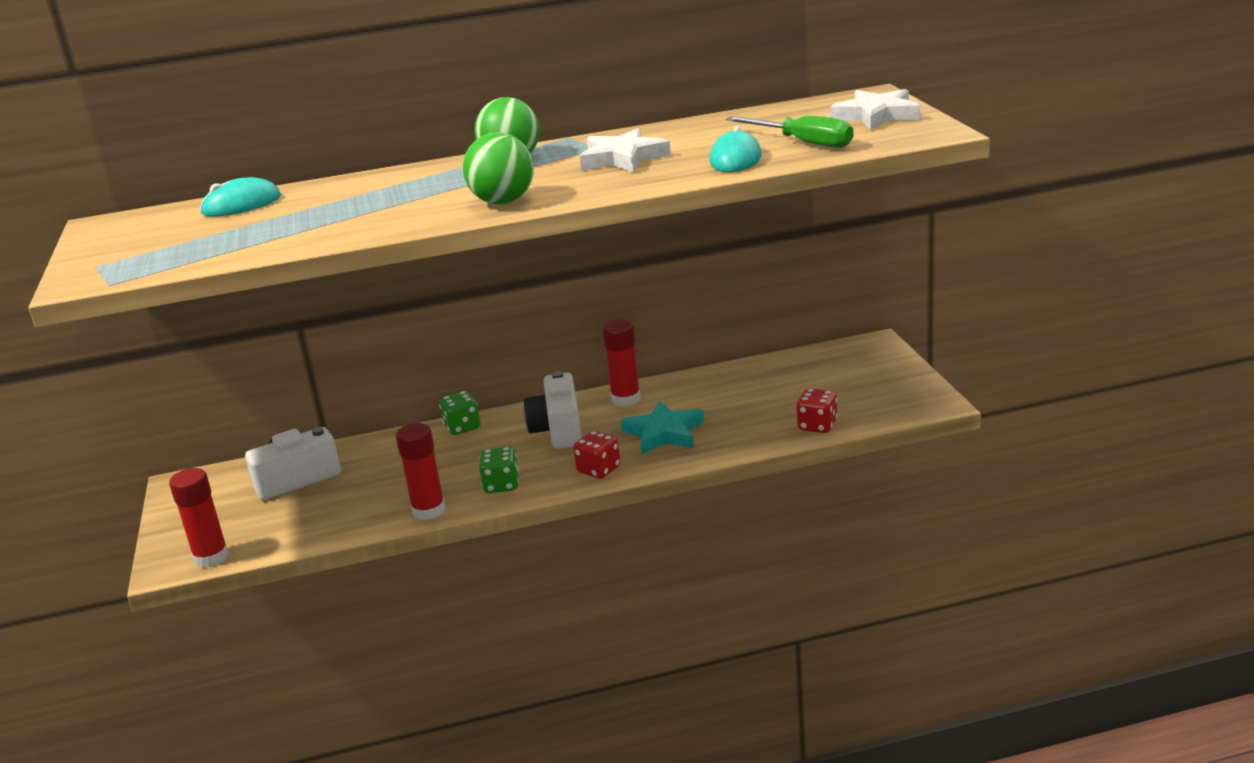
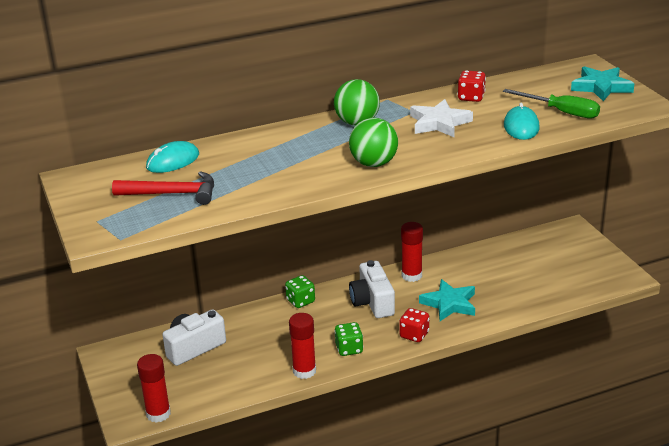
camera: 10 degrees left, 5 degrees up
(214, 237) = (172, 194): none -> red hammer
(817, 426) = (554, 296): red dice -> red dice (471, 97)
(876, 116) = (601, 87): white star -> turquoise star

